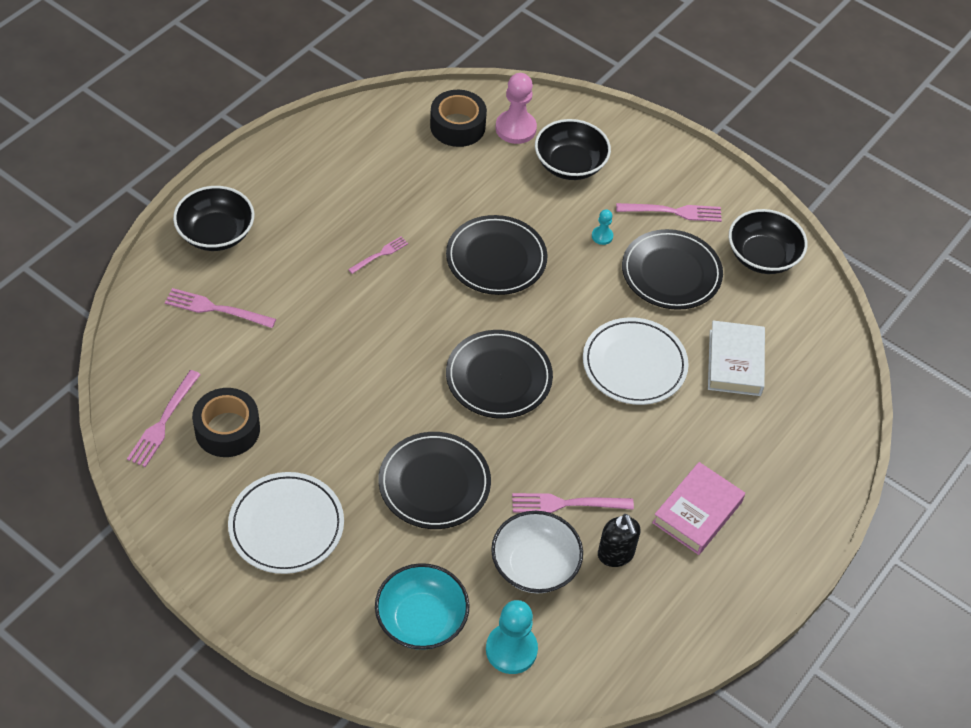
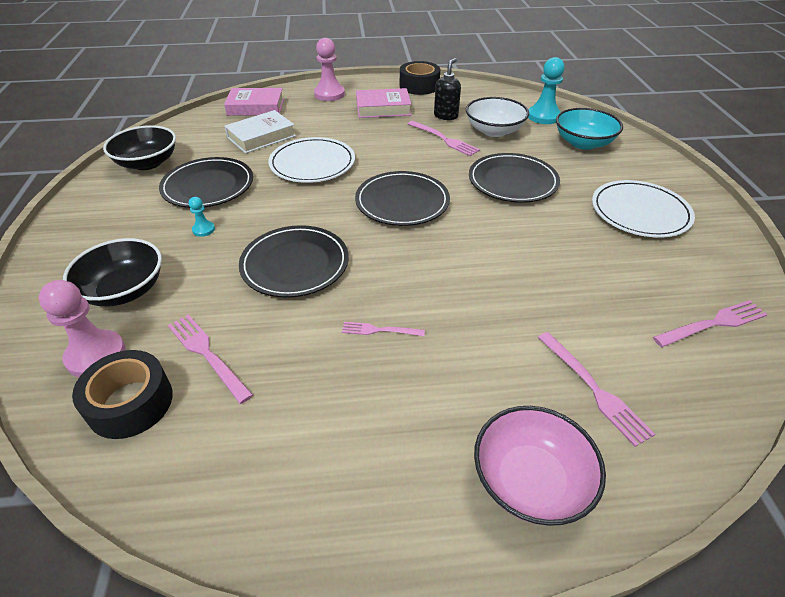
camera: 130 degrees left, 10 degrees down
(216, 233) = (530, 481): black bowl -> pink bowl
(227, 429) = (650, 285): black tape -> black tape (419, 86)
(674, 212) = (135, 212): pink fork -> pink fork (206, 354)
(790, 492) = (329, 94): none -> pink pawn
(819, 402) = (256, 107): none -> pink book

